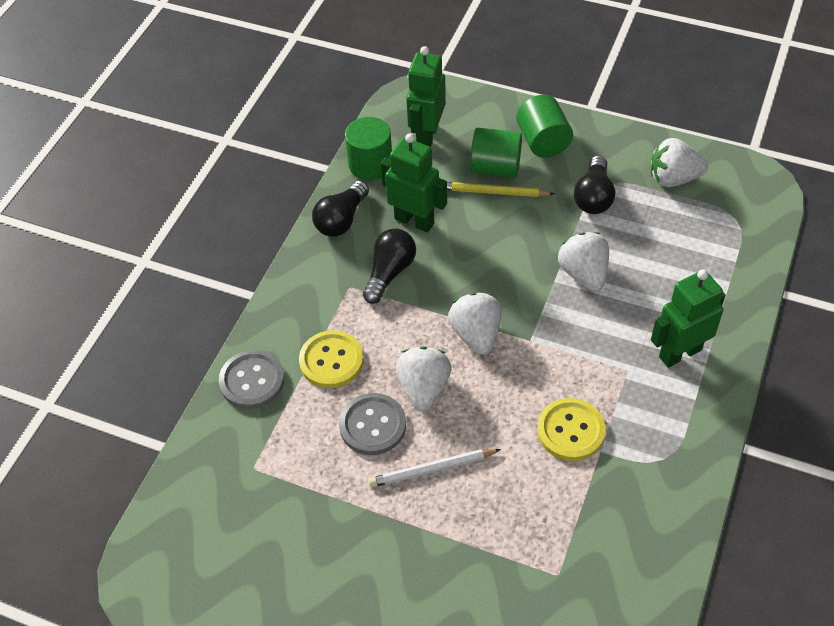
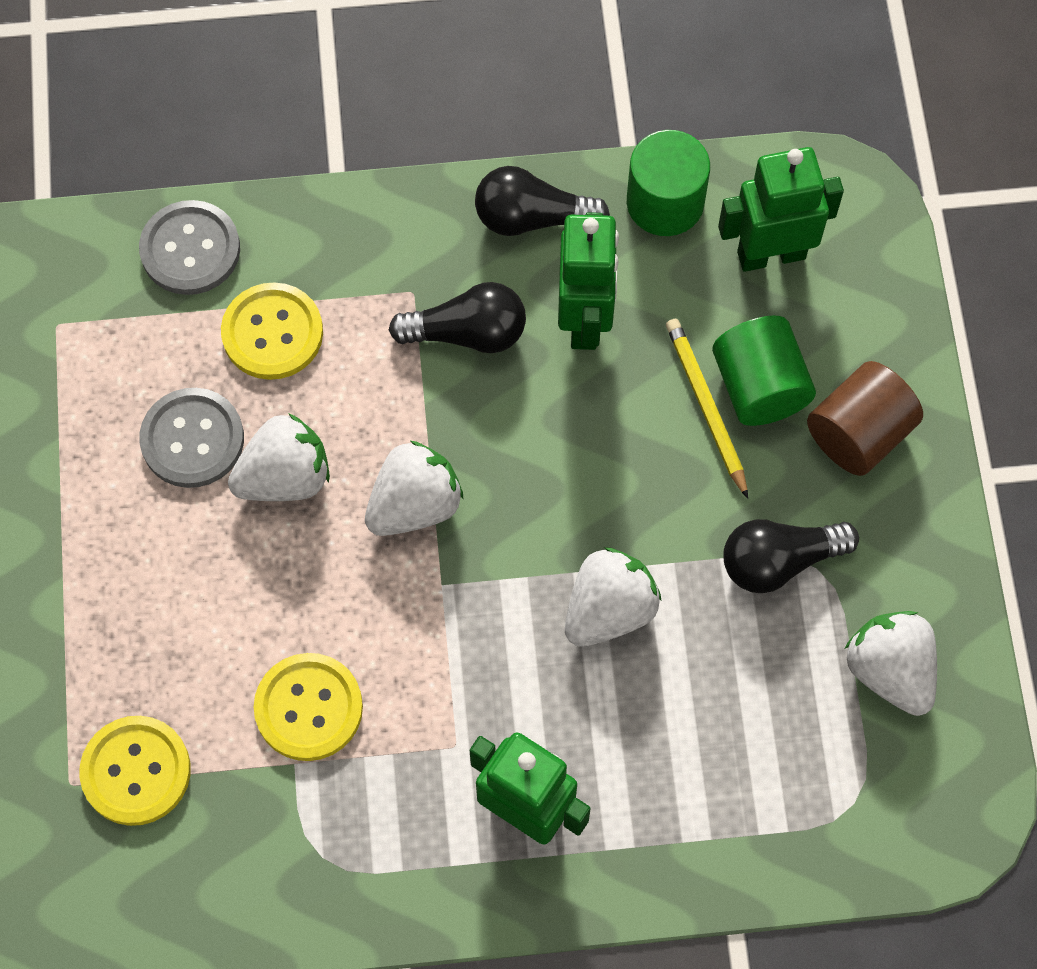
camera: 60 degrees right, 15 degrees up
(432, 469) = (158, 549): white pencil -> none
(543, 141) = (858, 433): green cylinder -> brown cylinder
(567, 535) = (136, 771): none -> yellow button

